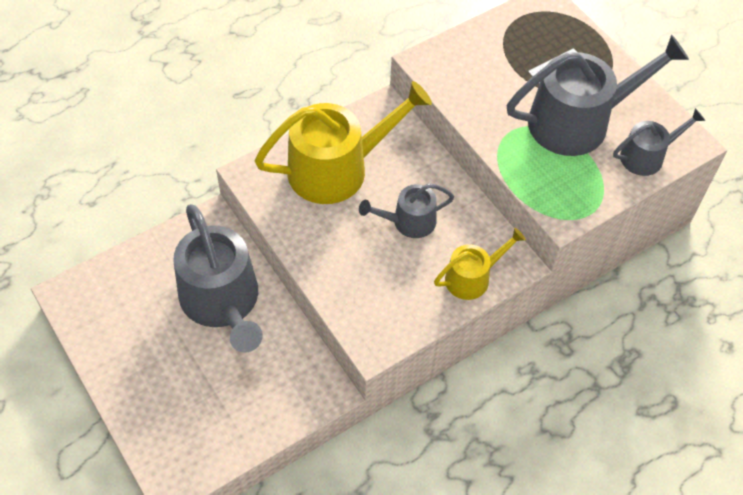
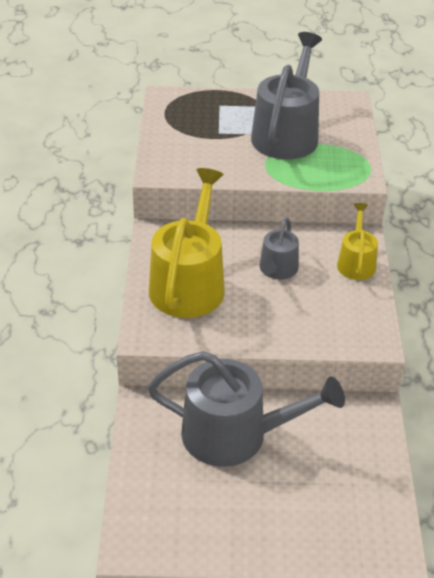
camera: 55 degrees left, 15 degrees down
(647, 156) = (344, 122): grey watering can -> none

